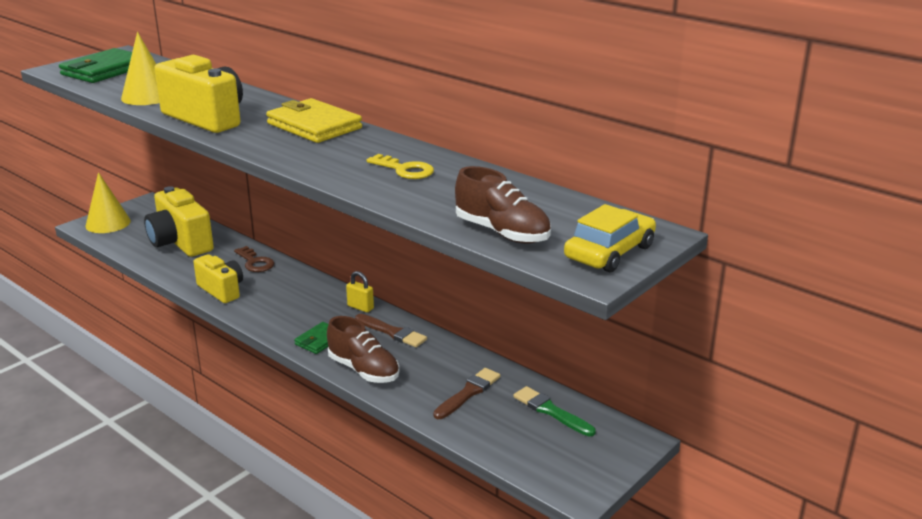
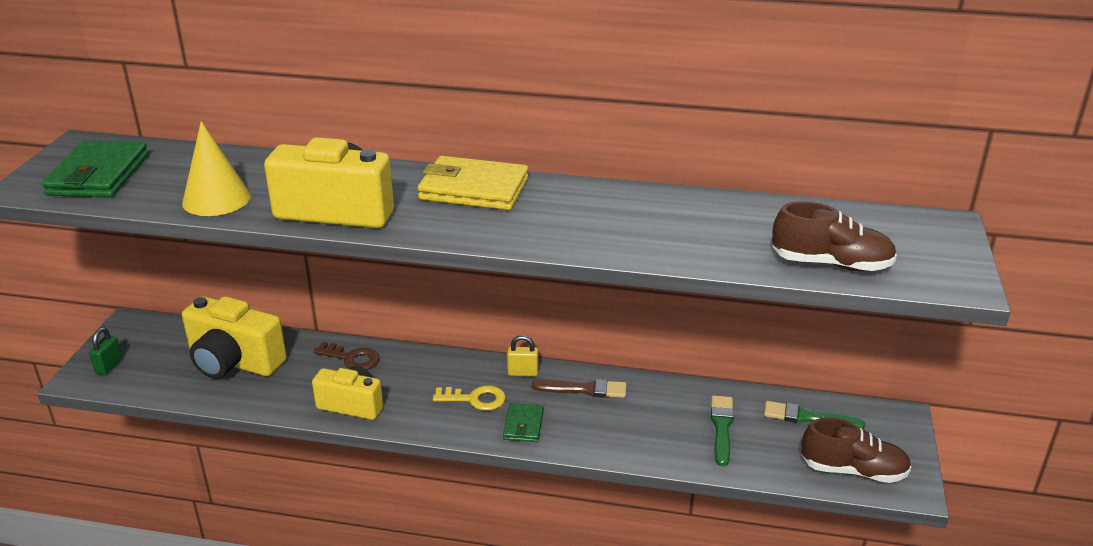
camera: 30 degrees left, 5 degrees up
(108, 223) = (109, 366): yellow cone -> green padlock
(363, 370) = (602, 441): brown shoe -> brown shoe (853, 470)
(405, 170) = (644, 218): yellow key -> yellow key (475, 399)
(468, 393) = (721, 427): brown brush -> green brush
(609, 252) = (941, 256): yellow car -> none

